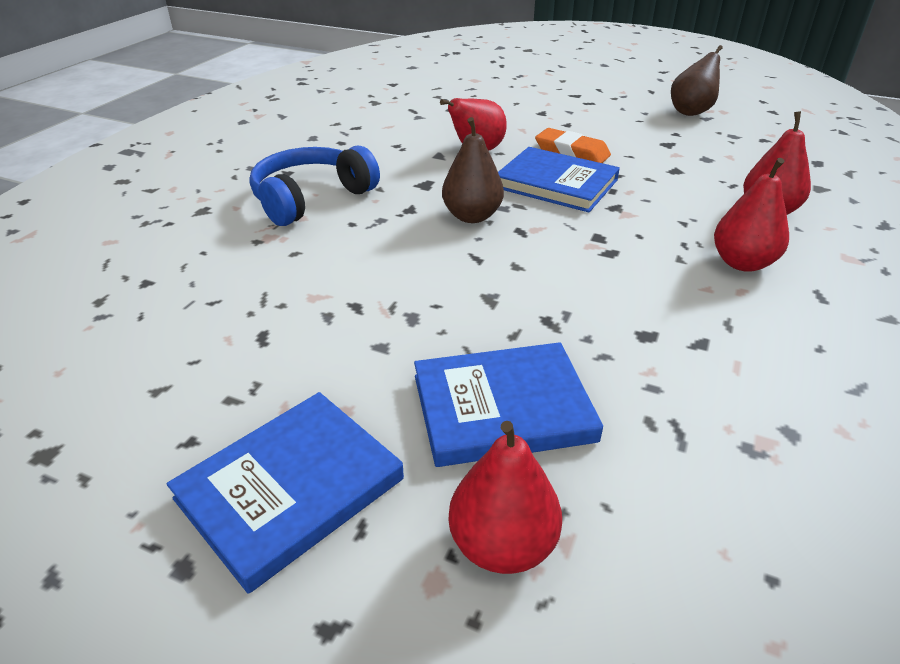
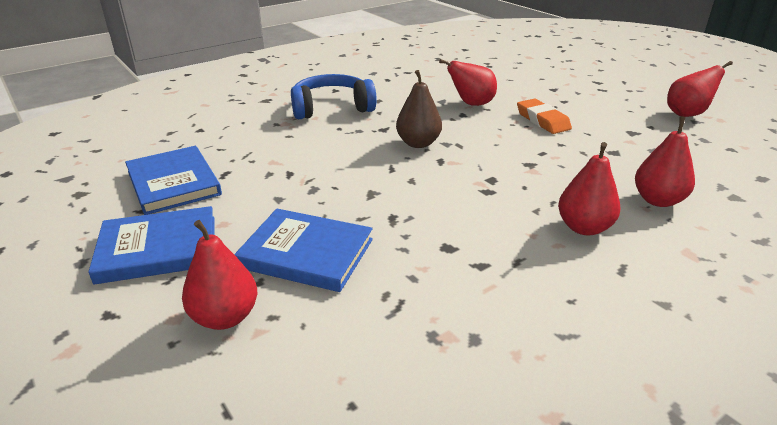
camera: 30 degrees right, 5 degrees down
(556, 184) = (503, 138): blue book -> blue book (173, 183)
(691, 112) = (687, 114): brown pear -> red pear

